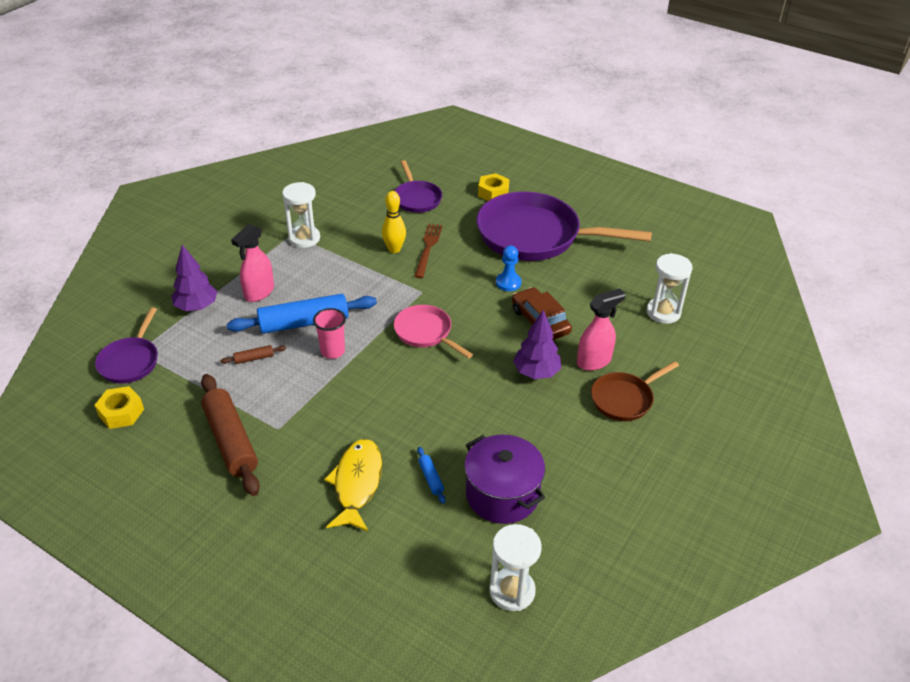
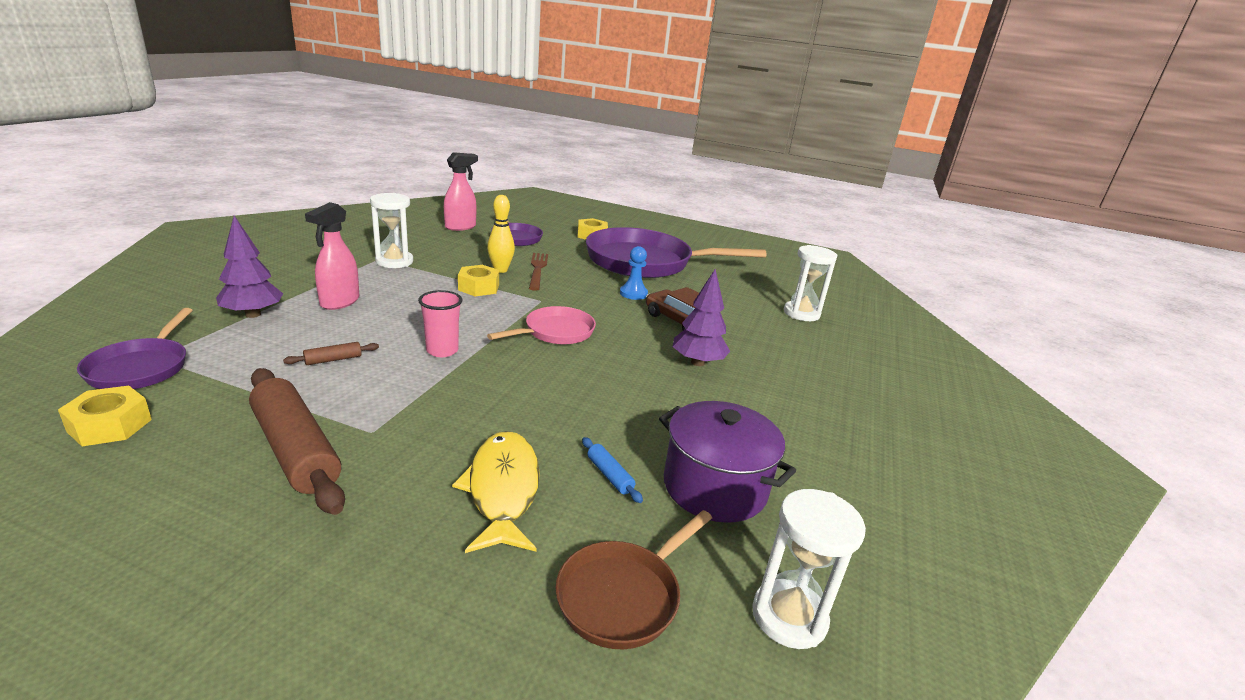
camera: 15 degrees left, 15 degrees down
(304, 323) = (400, 326): blue rolling pin -> none
(371, 274) = (478, 287): none -> yellow nut
(425, 333) = (555, 332): pink pan -> pink pan turned 105 degrees clockwise
(594, 361) = (755, 351): pink spray bottle -> pink spray bottle (460, 227)
(624, 399) = (807, 382): brown pan -> brown pan (623, 596)

